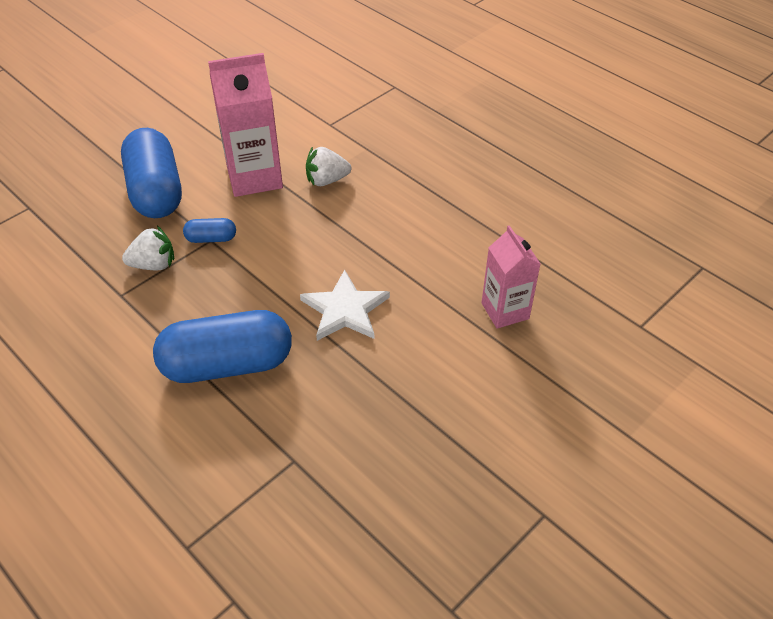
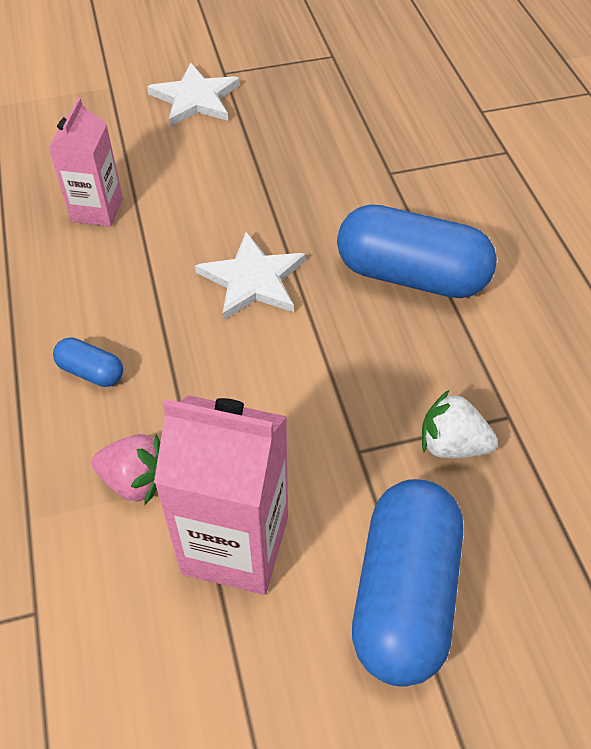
camera: 150 degrees left, 5 degrees up
(211, 239) = (357, 452): blue capsule -> blue capsule (91, 372)
(326, 180) = (136, 481): white strawberry -> pink strawberry
(539, 462) = (195, 99): none -> white star

